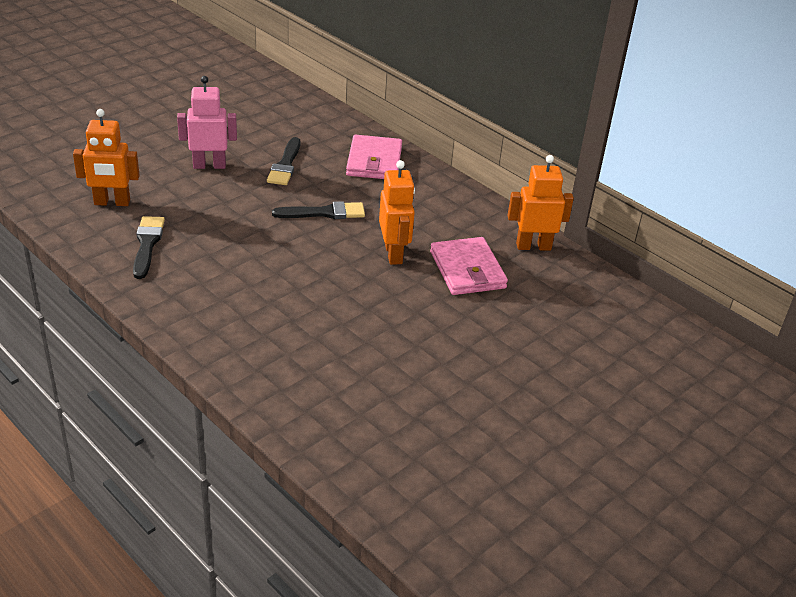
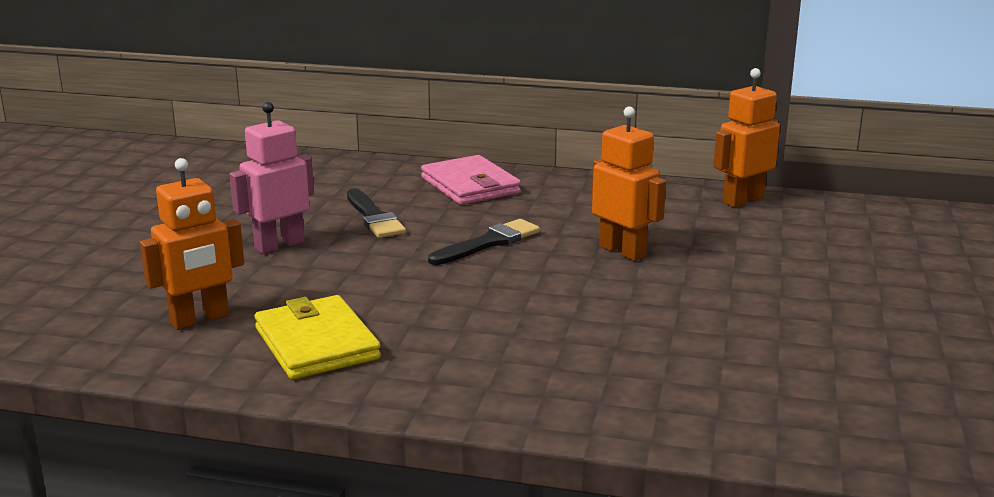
camera: 30 degrees left, 15 degrees down
(147, 244) = (316, 343): black brush -> yellow wallet
(467, 270) = (717, 239): pink wallet -> none

